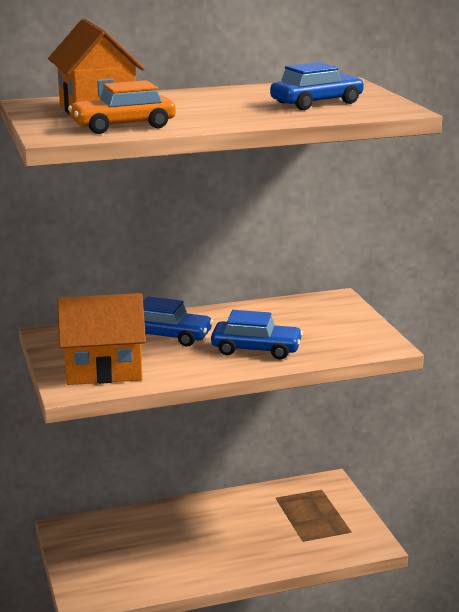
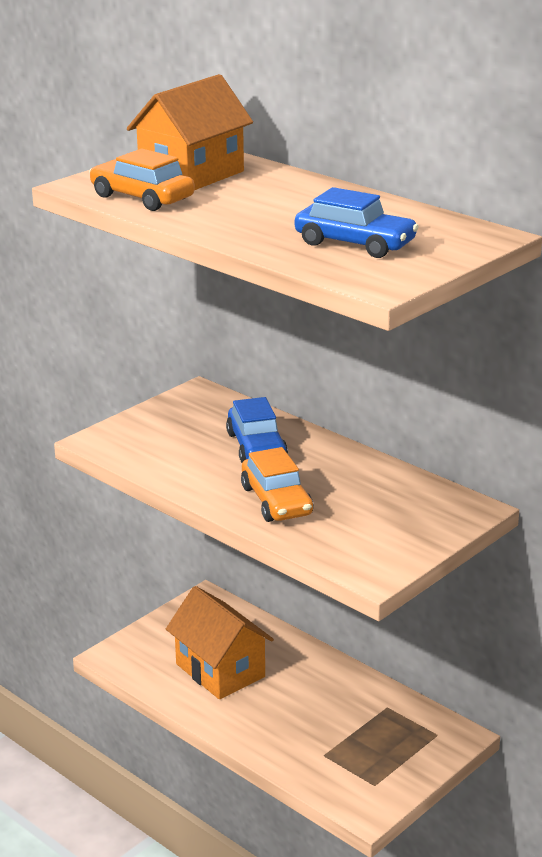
camera: 60 degrees right, 5 degrees up
(103, 370) = (149, 442): orange house -> orange house (220, 670)
(256, 349) = (276, 501): blue car -> orange car

